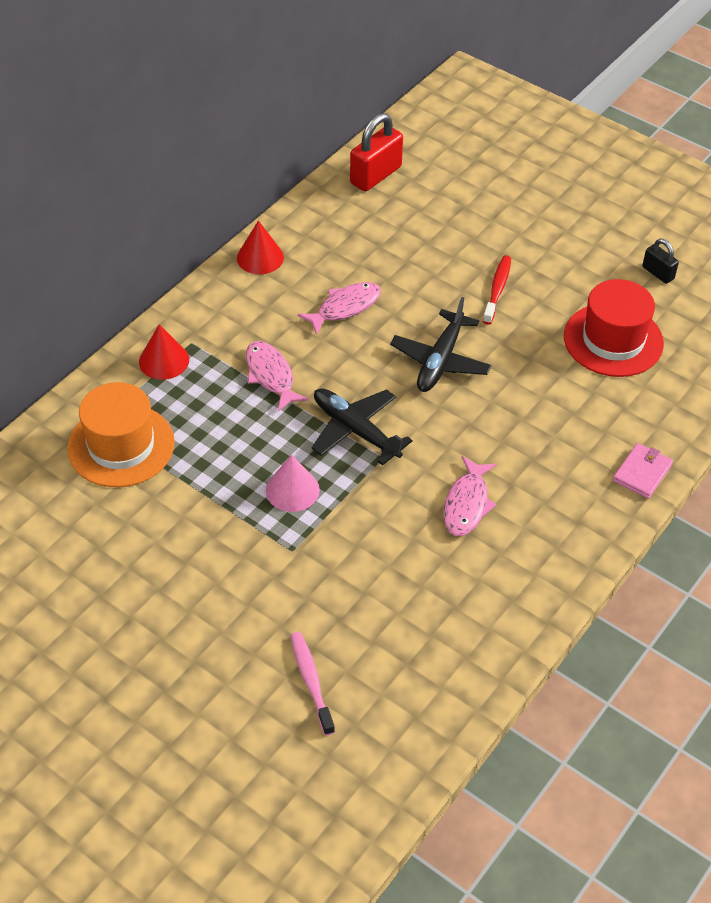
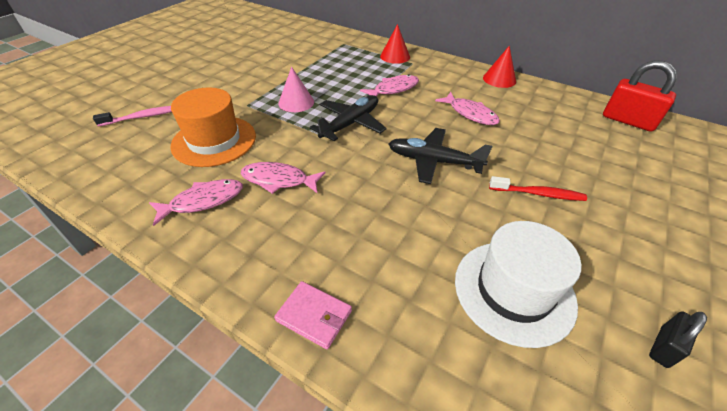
camera: 85 degrees right, 5 degrees down
(121, 445) = (329, 50): orange hat -> orange hat (214, 141)
(500, 573) = (203, 201): none -> pink fish
(613, 340) = (514, 291): red hat -> white hat

